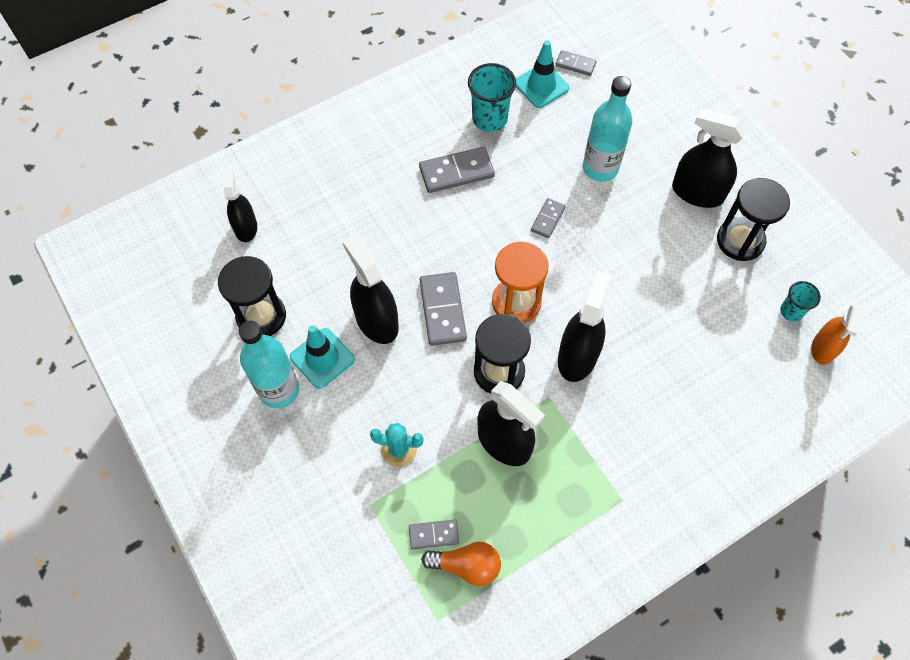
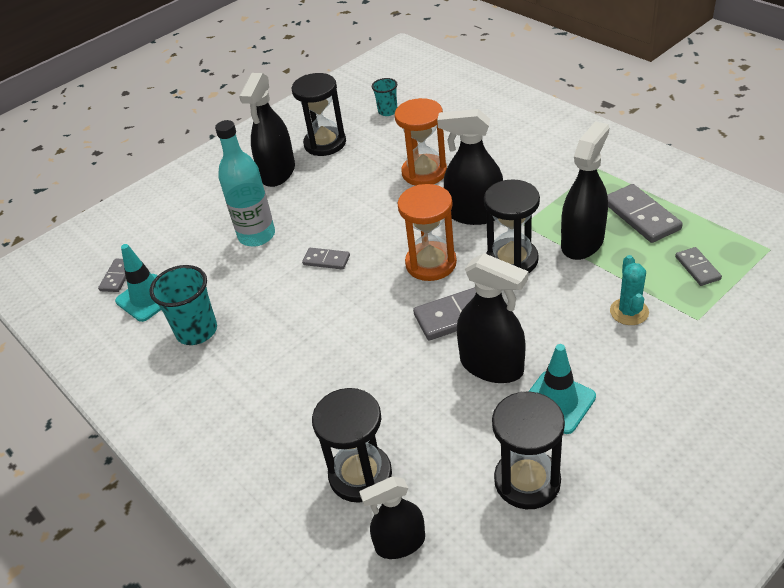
camera: 95 degrees left, 20 degrees down
(279, 390) = (615, 432): turquoise bottle -> none
(308, 212) = (360, 475): none -> black hourglass
(376, 321) = (491, 366): black spray bottle -> black spray bottle turned 105 degrees counterclockwise
(456, 172) = (276, 343): grey domino -> grey domino (641, 216)
(466, 566) = (711, 241): orange light bulb -> none
(661, 325) = (424, 172): none -> orange hourglass
(823, 348) = (416, 94): orange spray bottle -> none

